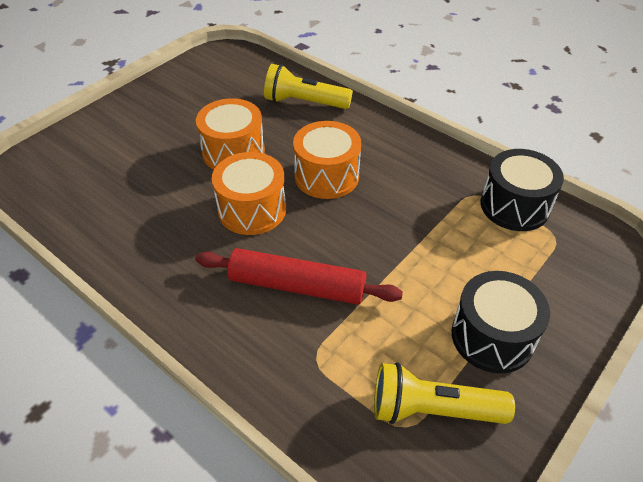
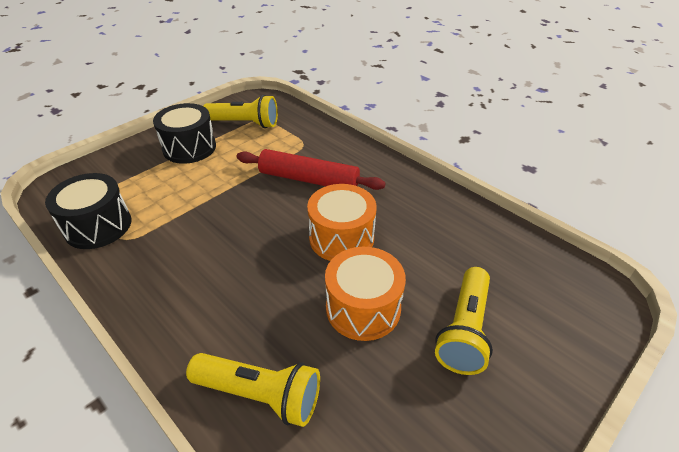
camera: 175 degrees left, 5 degrees down
(154, 142) = (464, 330): none -> yellow flashlight
(326, 176) = (261, 269): orange drum -> none

